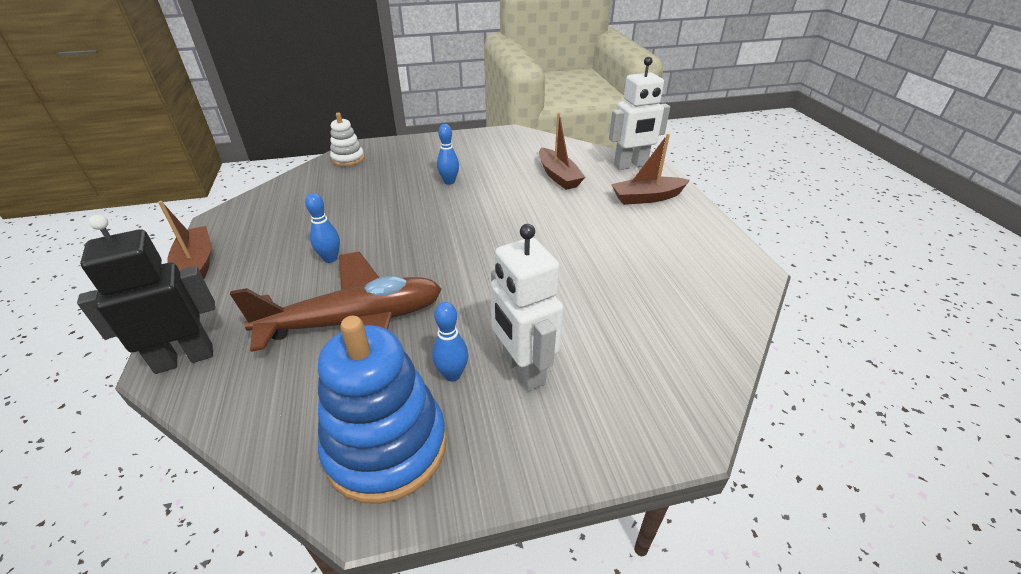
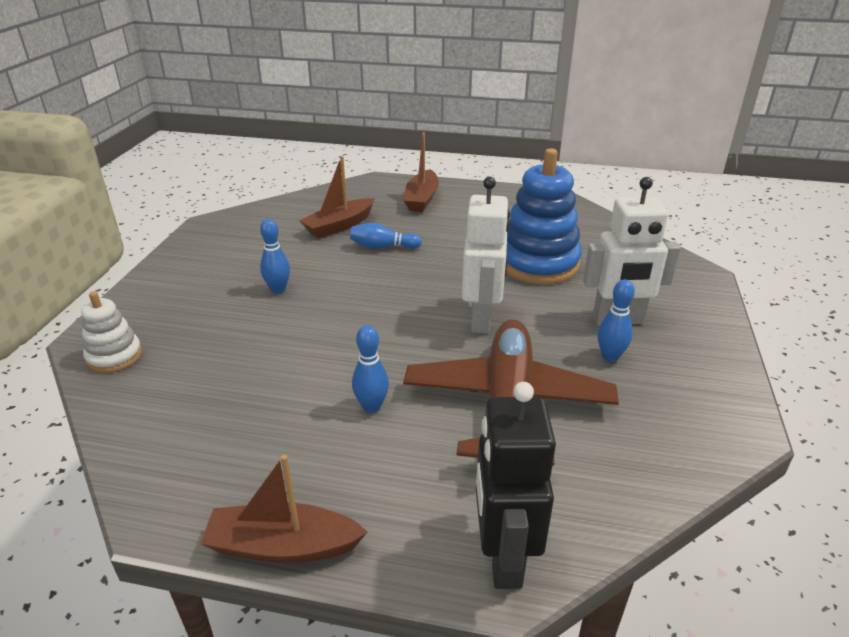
camera: 65 degrees left, 5 degrees down
(386, 446) = (683, 409): blue stacking toy -> blue stacking toy (538, 263)
(543, 203) = (383, 247): none -> blue bowling pin
(558, 176) = (339, 226): brown boat -> brown boat turned 135 degrees clockwise
(630, 165) = (360, 188): white robot -> white robot (482, 319)

